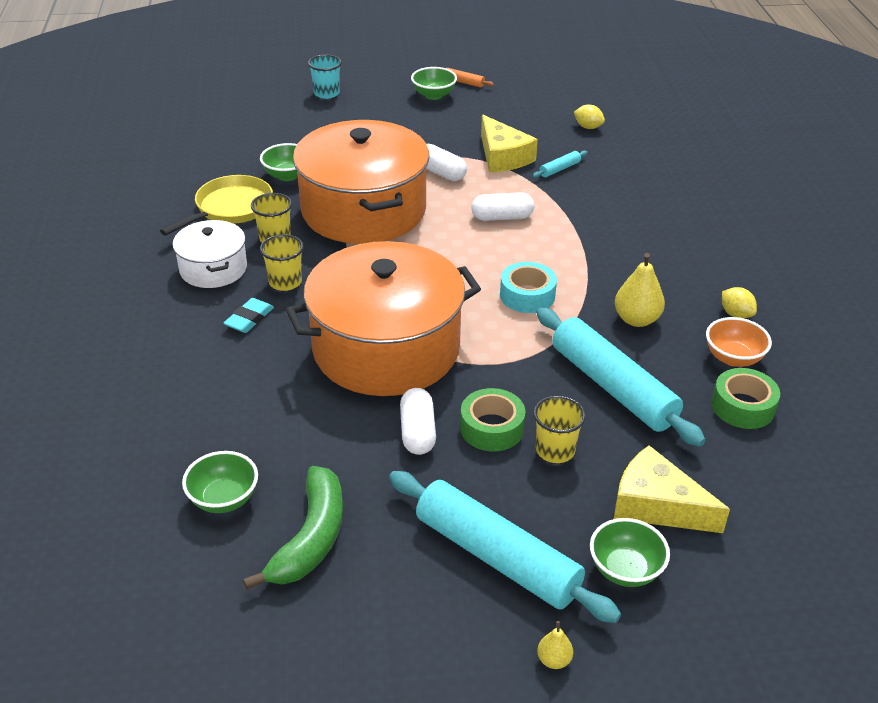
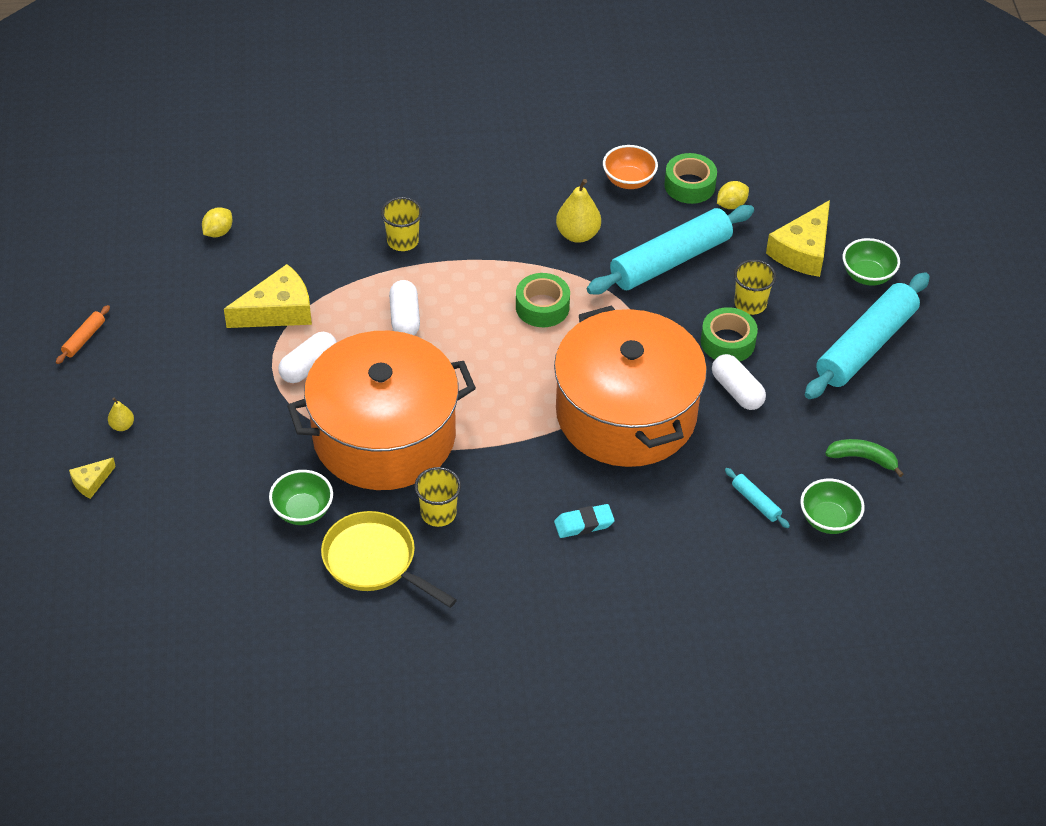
camera: 90 degrees left, 10 degrees up
(213, 269) = (495, 564): white pot -> none
(249, 319) = (584, 524): turquoise eraser -> turquoise eraser turned 45 degrees counterclockwise
(285, 282) = (520, 498): yellow cup -> yellow cup (402, 241)
(311, 538) = (863, 458): green banana -> green banana, size x0.60
(326, 93) = (91, 482): turquoise cup -> yellow cheese
(417, 432) = (737, 391): white capsule -> white capsule turned 60 degrees clockwise
(433, 95) = (115, 369): green bowl -> none
(527, 295) = (542, 307): turquoise tape -> green tape
(554, 660) = (950, 320): yellow pear -> yellow pear (122, 426)
(559, 169) = (310, 264): turquoise rolling pin -> turquoise rolling pin (756, 502)
(736, 314) = (568, 169): yellow lemon -> yellow lemon (731, 205)

